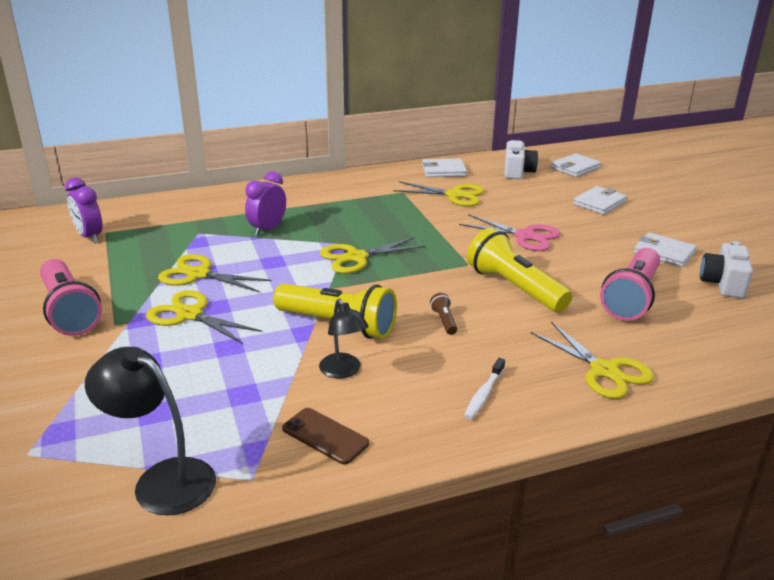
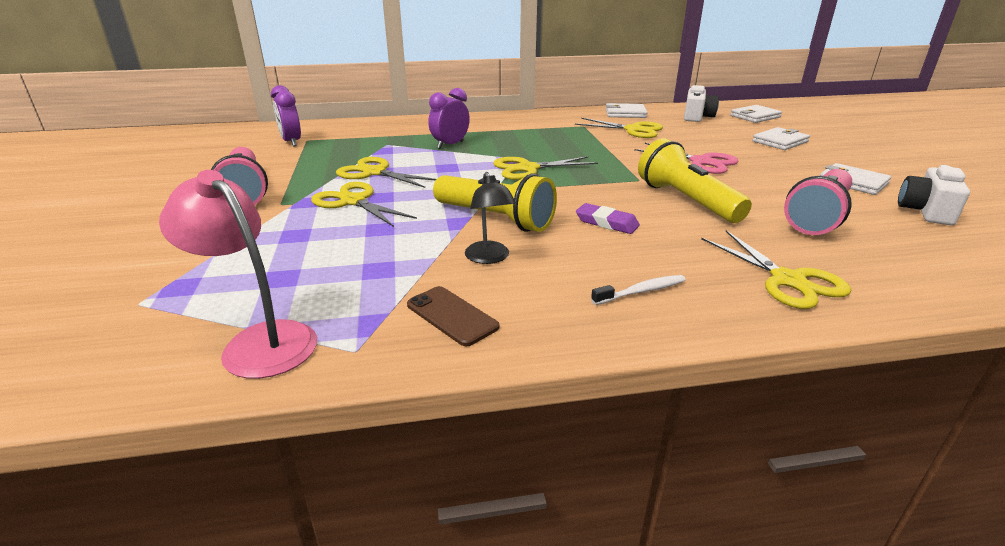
camera: 10 degrees right, 0 degrees up
(162, 479) = (259, 341): black lamp -> pink lamp
(444, 321) = (607, 223): brown flashlight -> purple eraser
(484, 394) = (641, 291): white toothbrush -> white toothbrush turned 150 degrees counterclockwise

